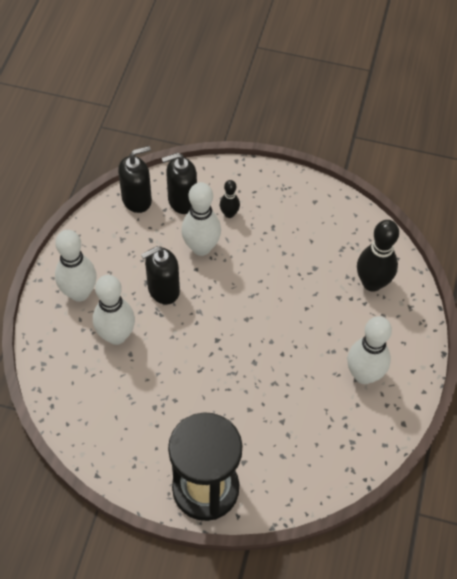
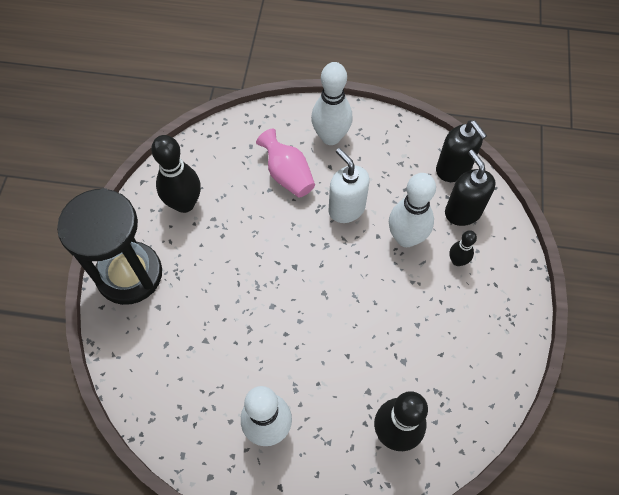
camera: 85 degrees right, 5 degrees up
(116, 336) = (287, 175): white bowling pin -> pink vase
(132, 433) = (184, 203): none -> black bowling pin
(163, 290) = (346, 208): black soap dispenser -> white soap dispenser

